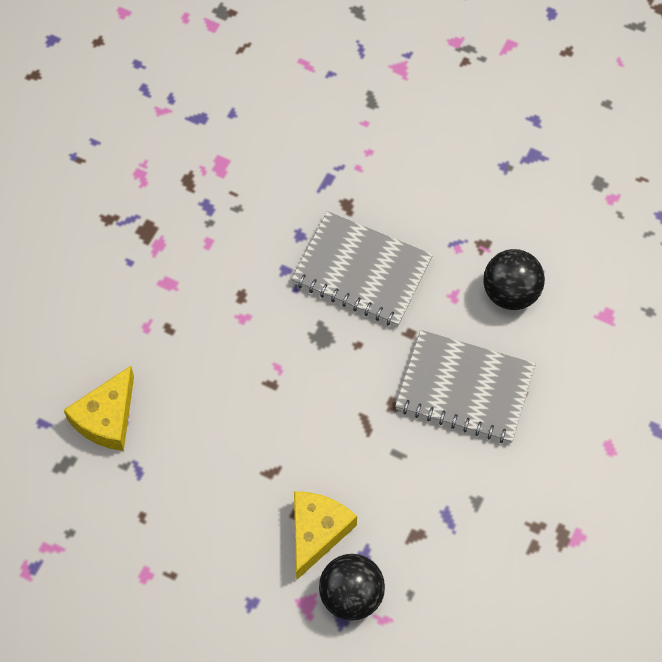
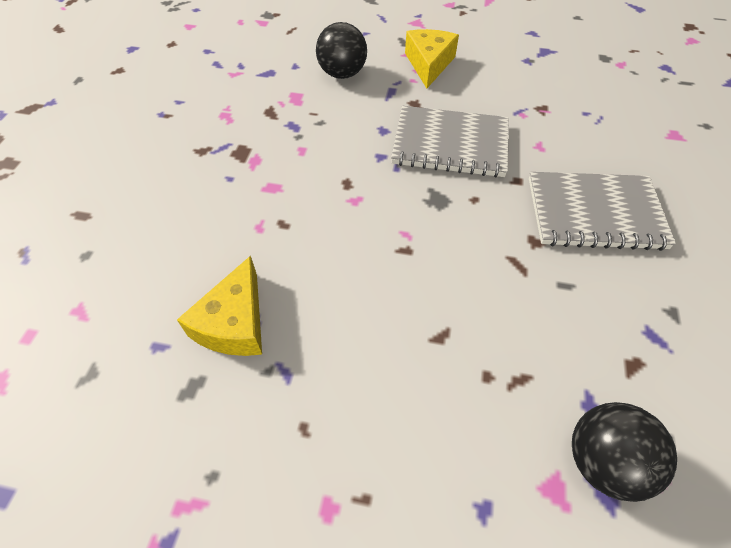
camera: 15 degrees left, 10 degrees down
(317, 532) = (523, 392): yellow cheese -> yellow cheese (429, 64)
(510, 292) = (586, 134): black ball -> black ball (342, 74)

